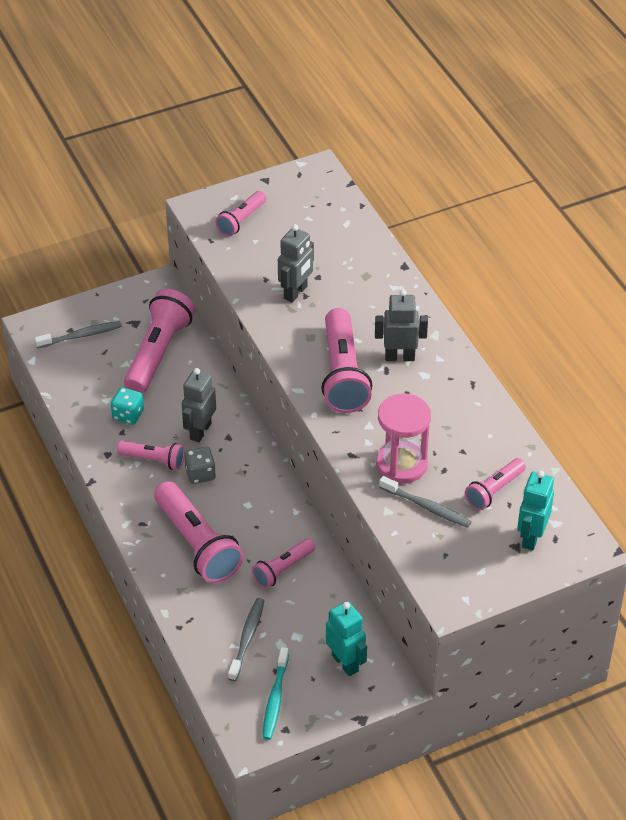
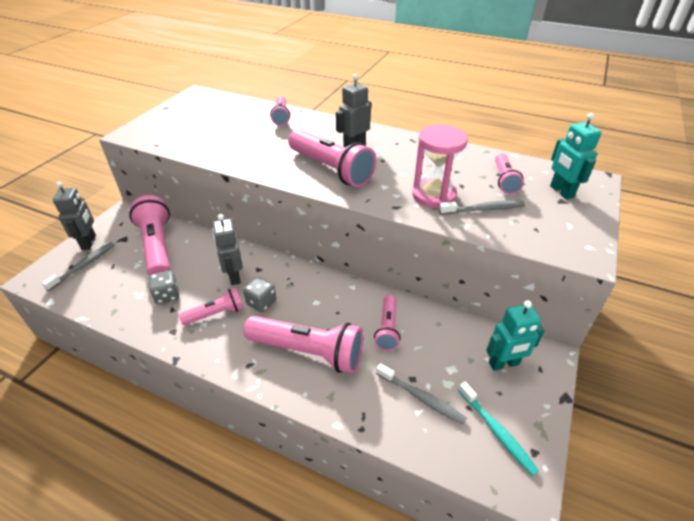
camera: 40 degrees left, 5 degrees down
(128, 415) = (167, 295): turquoise dice -> grey dice
(241, 220) = (169, 128): pink flashlight -> pink flashlight (281, 117)
(247, 638) = (421, 398): grey toothbrush -> grey toothbrush turned 150 degrees clockwise
(296, 292) = (247, 145): grey robot -> grey robot (89, 242)
(345, 663) = (504, 364): turquoise robot -> turquoise robot turned 150 degrees clockwise

